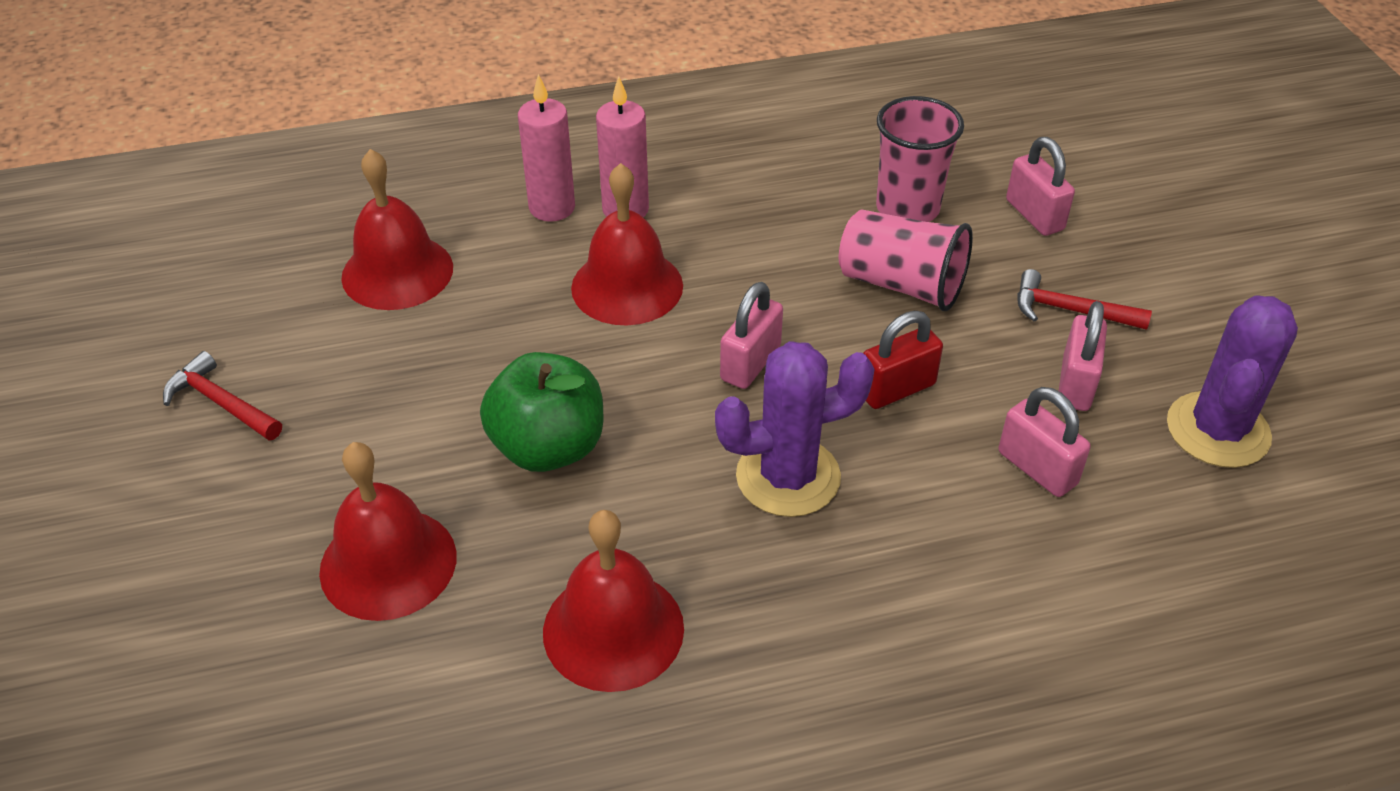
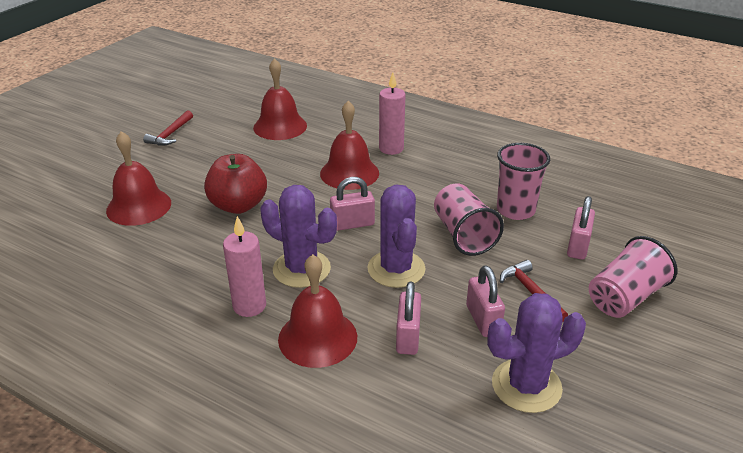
camera: 45 degrees right, 10 degrees down
(221, 403) = (170, 134): red hammer -> red hammer turned 150 degrees counterclockwise
(548, 447) = (238, 205): green apple -> red apple
(552, 208) = (365, 134): pink candle -> pink candle (249, 306)
(613, 629) = (165, 272): red bell -> red bell (317, 337)
(896, 389) = (396, 269): red padlock -> purple cactus
(1075, 384) = (483, 320): pink padlock -> pink padlock turned 75 degrees counterclockwise
(1158, 251) = (625, 297): none -> pink cup

